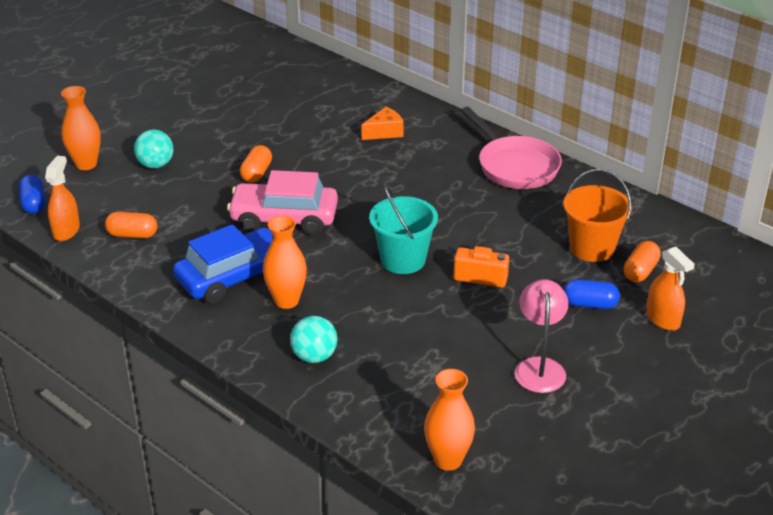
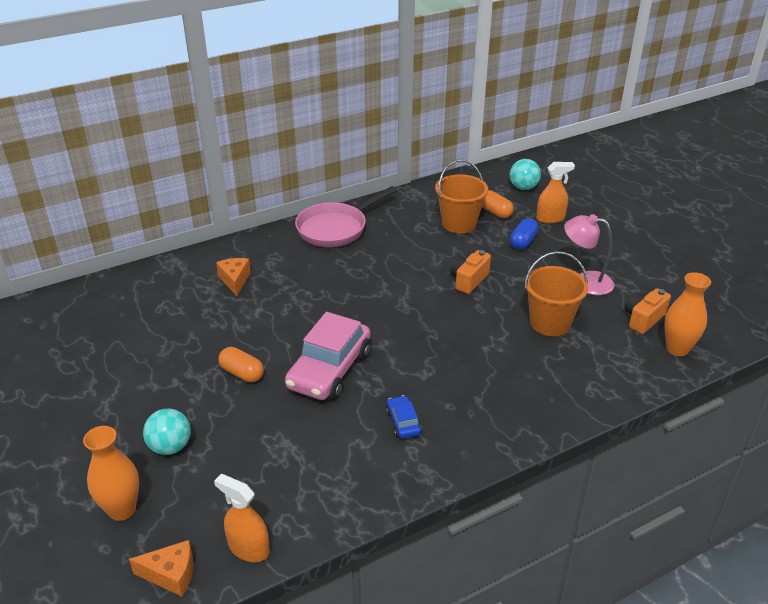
camera: 70 degrees left, 0 degrees up
(34, 204) = (171, 574): blue capsule -> orange cheese
(132, 235) = (291, 488): orange capsule -> none
(233, 277) = (403, 422): blue car -> blue car, size x0.45
(286, 301) = (455, 394): orange vase -> none
(314, 356) = (538, 393): turquoise ball -> turquoise ball (523, 187)
(403, 260) = (429, 314): turquoise bucket -> none
(438, 349) = (550, 323): none -> orange bucket
(491, 425) = (643, 319): none -> orange camera
(515, 166) = (335, 228): pink pan -> pink pan turned 150 degrees clockwise

